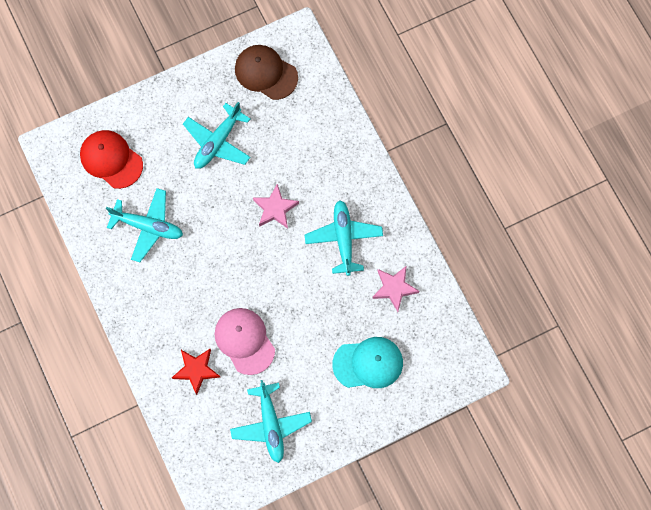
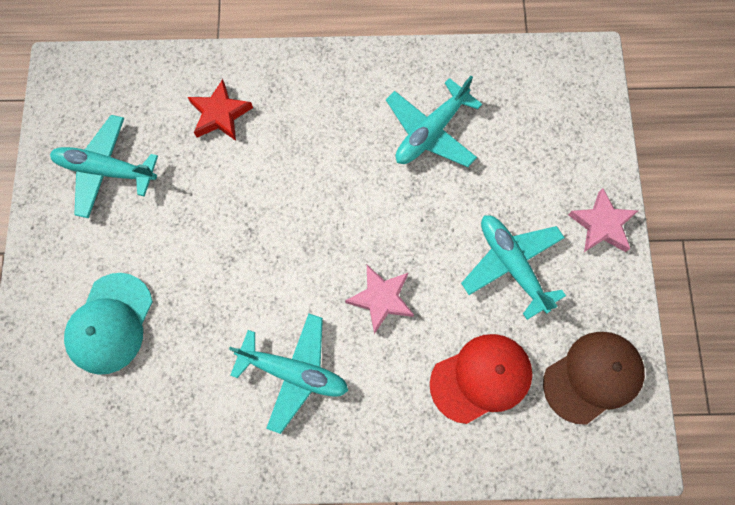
camera: 115 degrees right, 0 degrees up
(111, 159) = (542, 124): red cap -> red cap (481, 378)
(244, 341) = (225, 184): pink cap -> none
(394, 288) = (189, 409): pink star -> pink star (601, 225)

